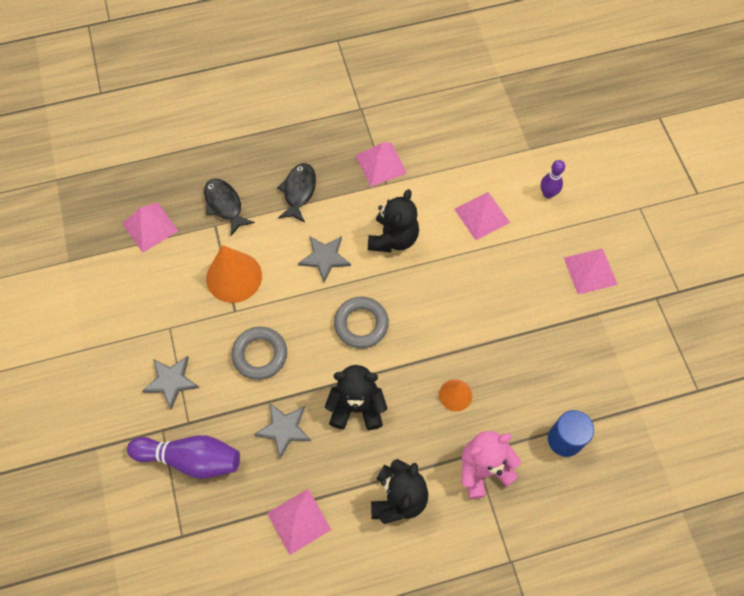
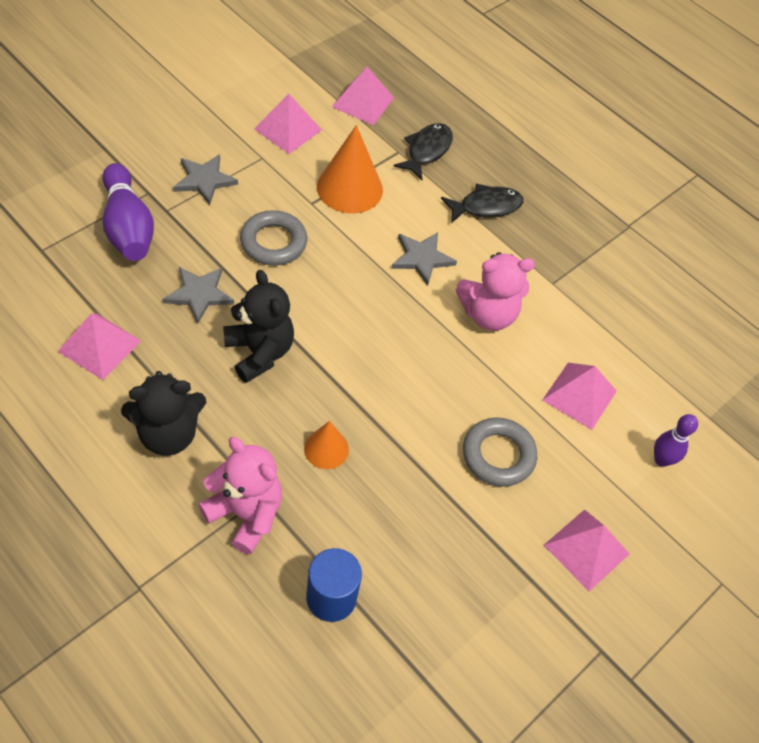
camera: 55 degrees right, 10 degrees down
(361, 324) = (362, 321): grey ring -> grey ring (498, 455)
(381, 164) = (574, 269): pink pyramid -> pink pyramid (288, 129)
(393, 238) = (488, 314): black teddy bear -> pink teddy bear

